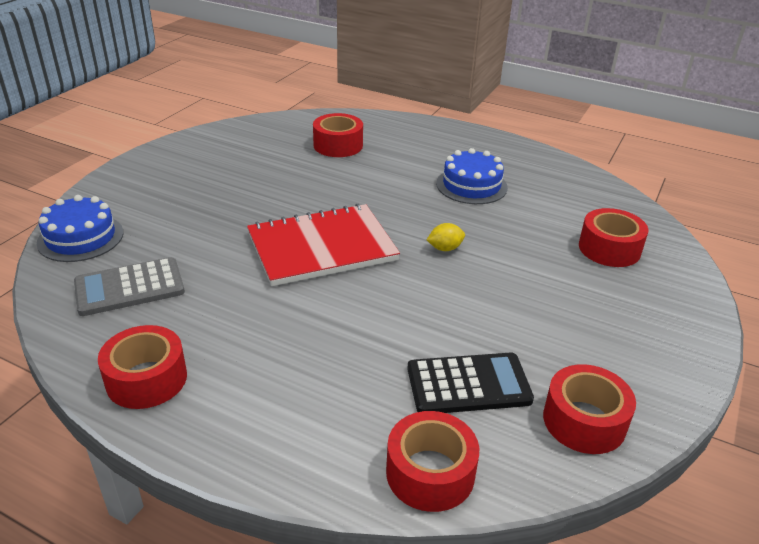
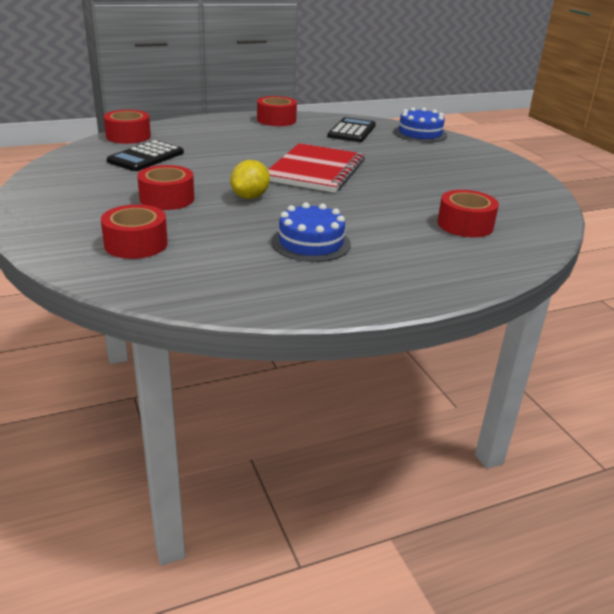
camera: 130 degrees right, 5 degrees down
(129, 287) = (352, 131): grey calculator -> black calculator
(445, 248) = (250, 197): yellow lemon -> yellow lemon, size x1.56
(584, 421) = (74, 165): red tape -> red tape (167, 199)

